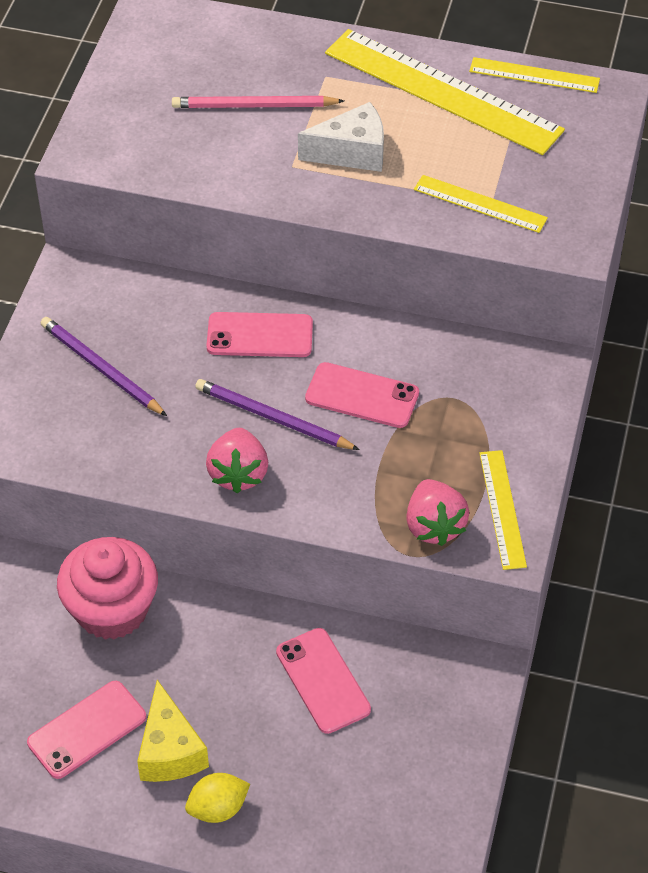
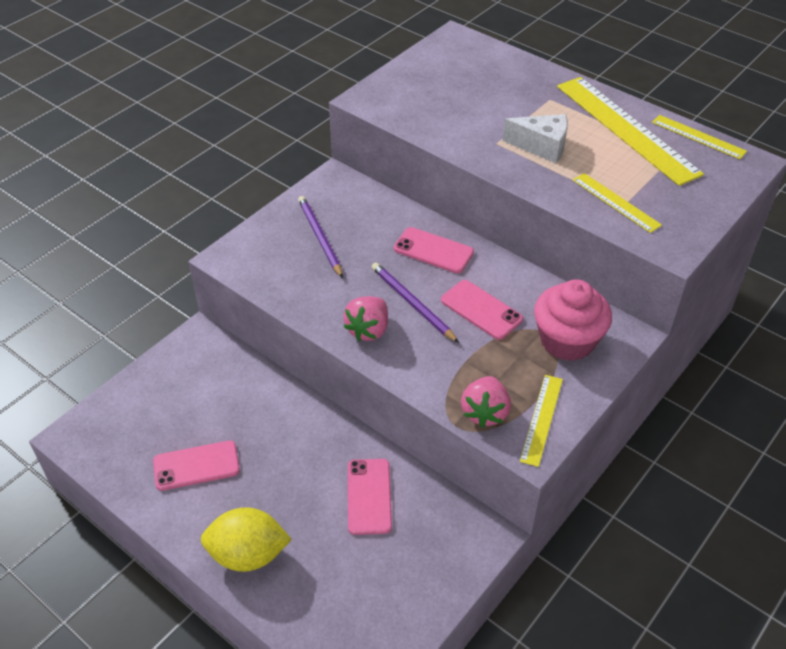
camera: 25 degrees right, 5 degrees down
(112, 609) = (259, 395): pink cupcake -> pink cupcake (567, 341)
(170, 750) = (240, 501): yellow cheese -> none
(218, 808) = (248, 554): yellow lemon -> yellow lemon, size x1.68
(254, 106) = (491, 103): pink pencil -> none

